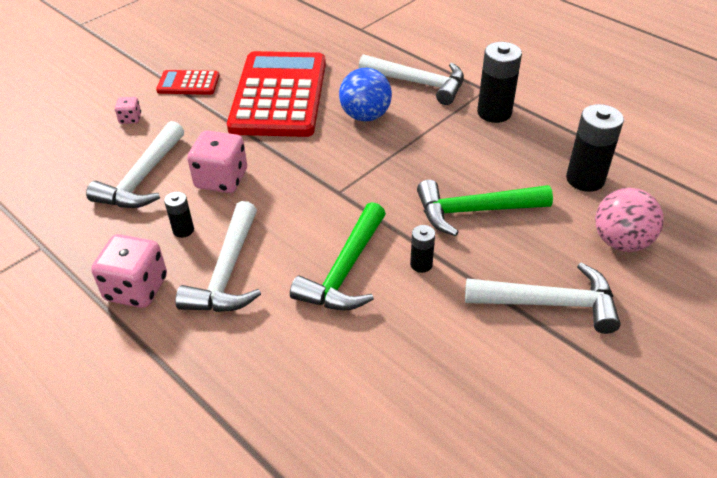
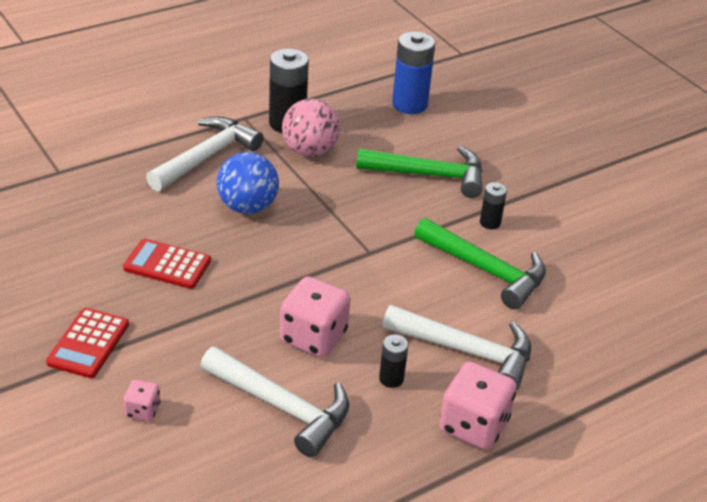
camera: 80 degrees left, 5 degrees down
(279, 95) = (167, 265): red calculator -> red calculator, size x0.44
(474, 211) = (430, 175): green hammer -> green hammer turned 90 degrees counterclockwise
(550, 303) = (551, 167): white hammer -> none
(585, 179) = (409, 104): black battery -> blue battery
(621, 242) = (492, 112): pink ball -> pink ball (310, 151)

